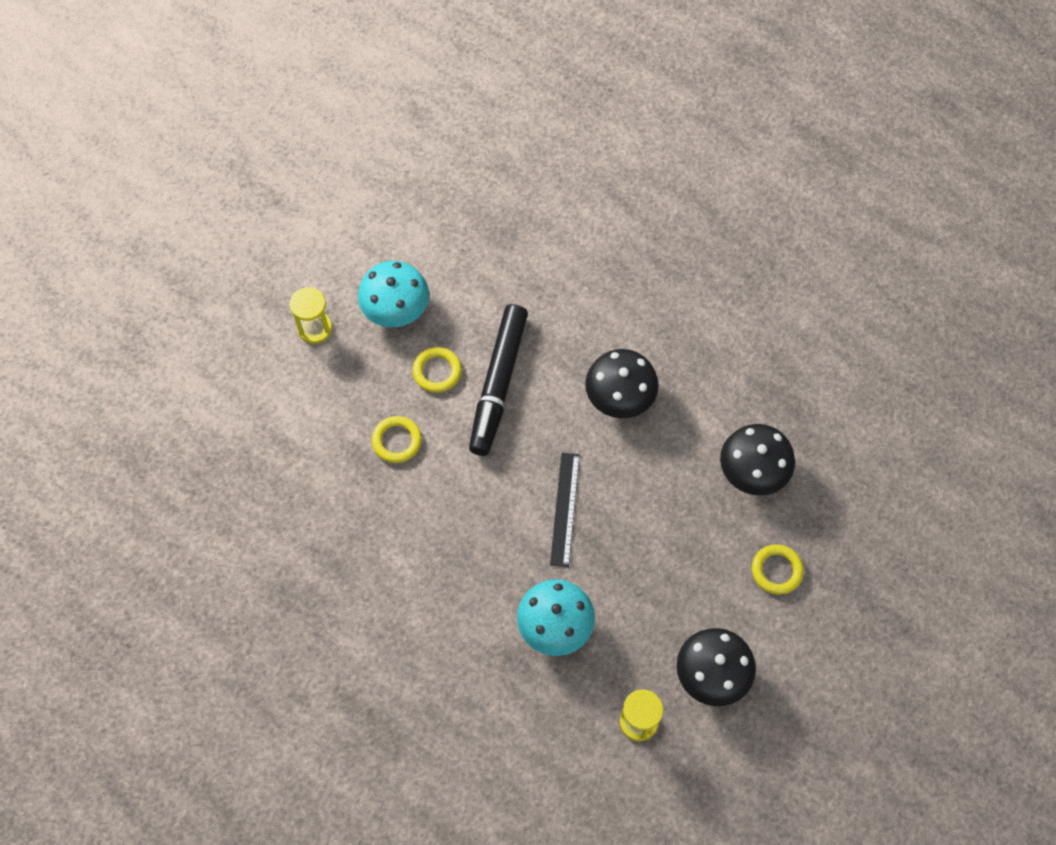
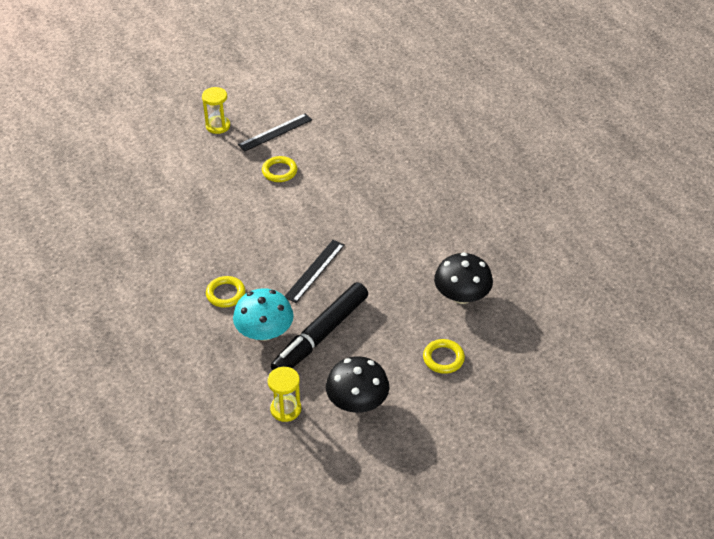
camera: 25 degrees right, 20 degrees down
(395, 308) = (275, 132): turquoise mushroom -> black ruler
(396, 441) = (228, 197): yellow ring -> yellow ring (225, 294)
(498, 384) = (315, 190): black marker -> black marker (320, 335)
(620, 396) = (393, 224): black mushroom -> none

